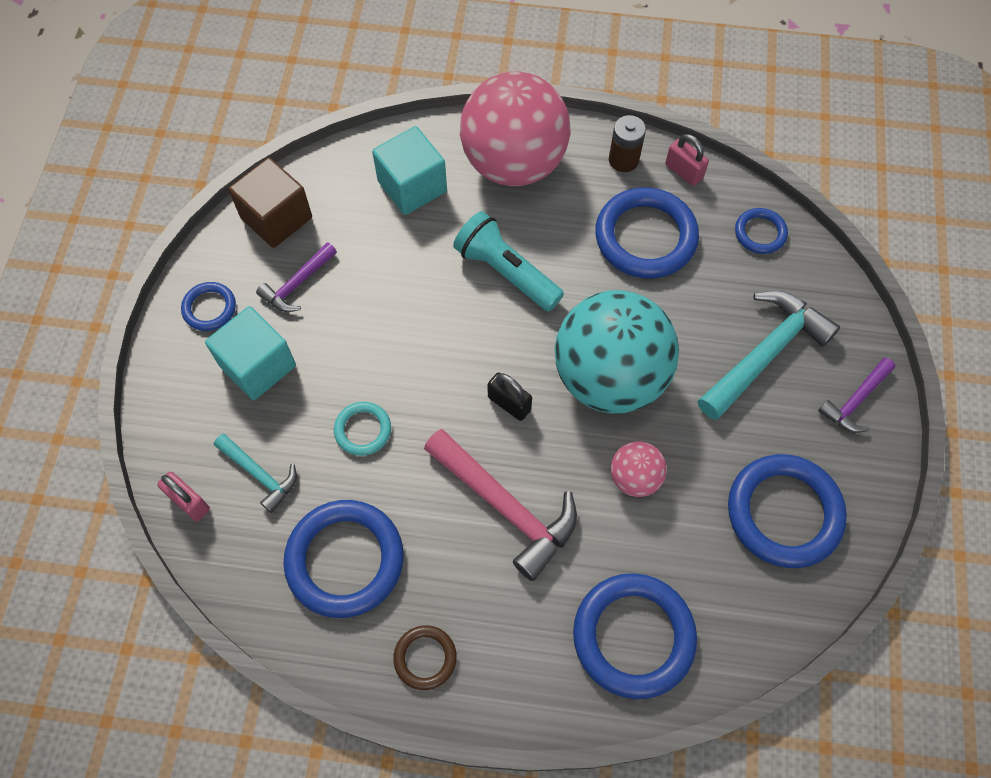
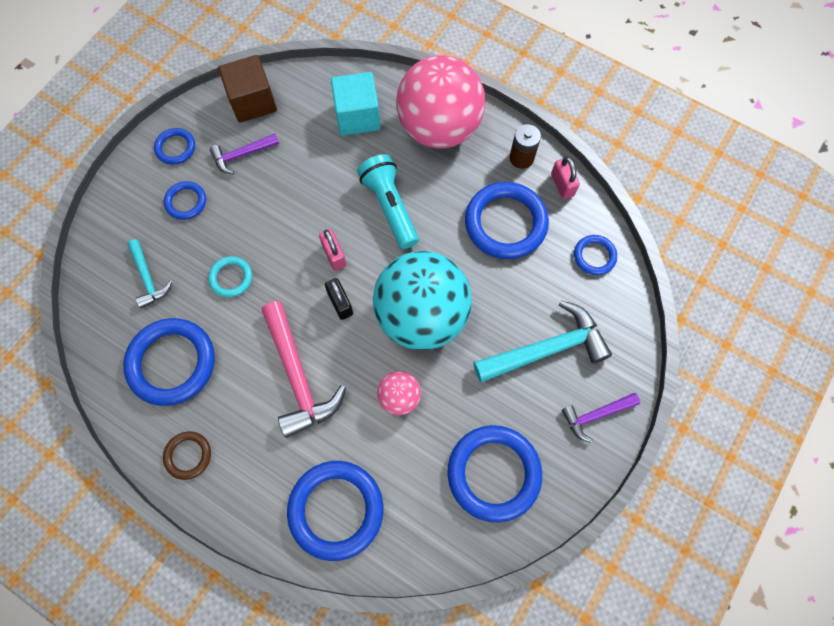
camera: 25 degrees right, 5 degrees up
(189, 502) = (94, 276): pink padlock -> pink padlock (334, 255)
(258, 366) = (186, 202): turquoise cube -> blue ring

